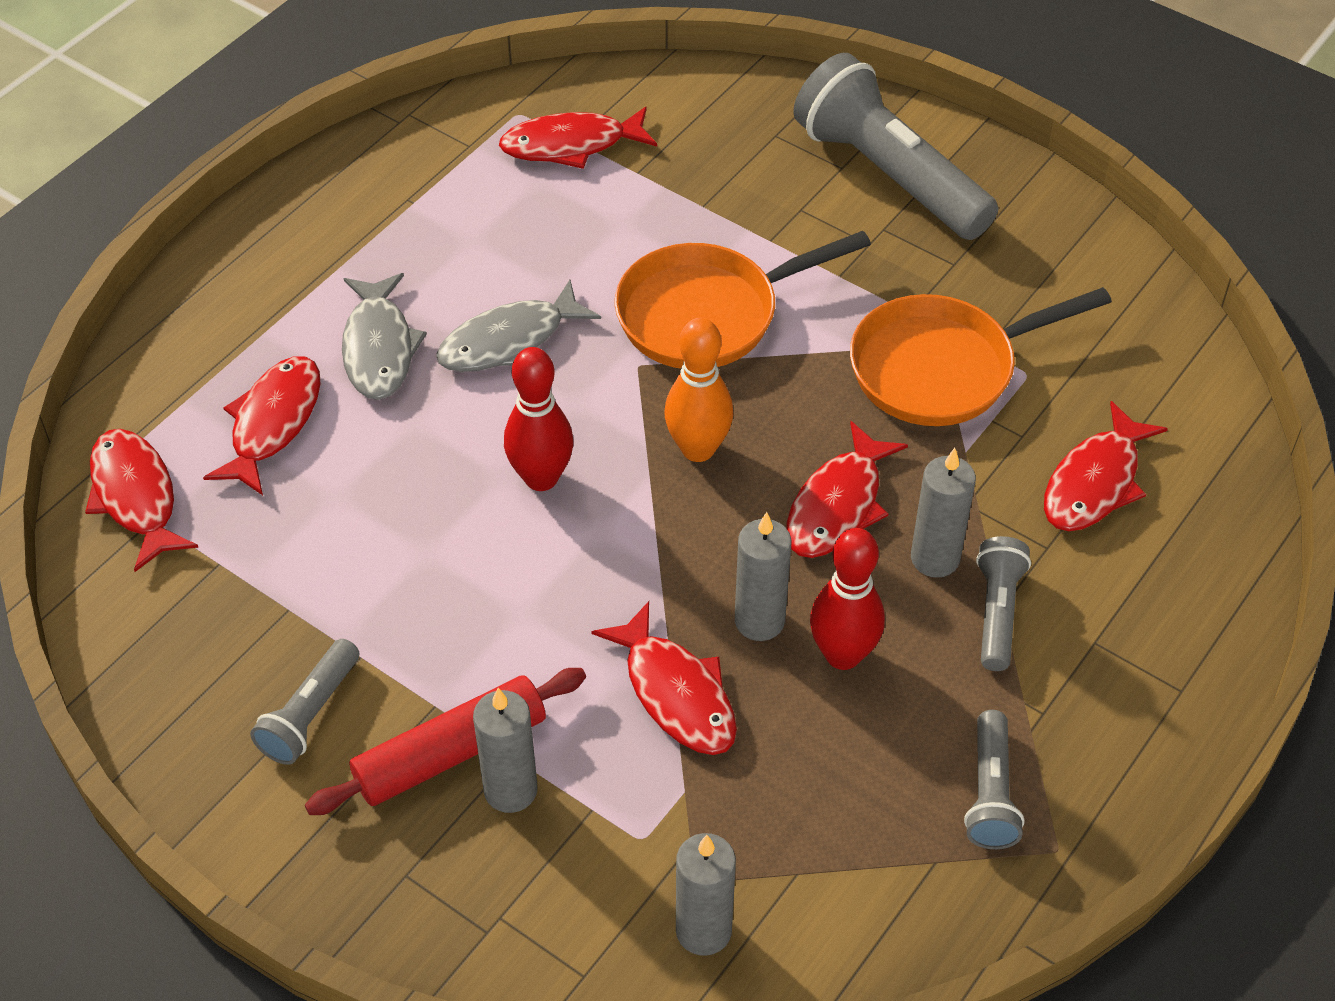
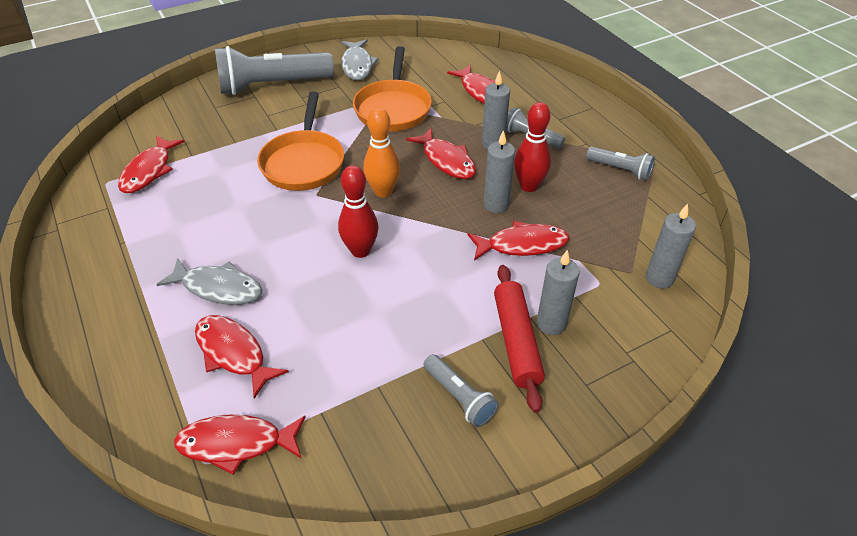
camera: 65 degrees left, 5 degrees down
(509, 341) = (260, 234): grey fish -> grey fish (357, 65)

